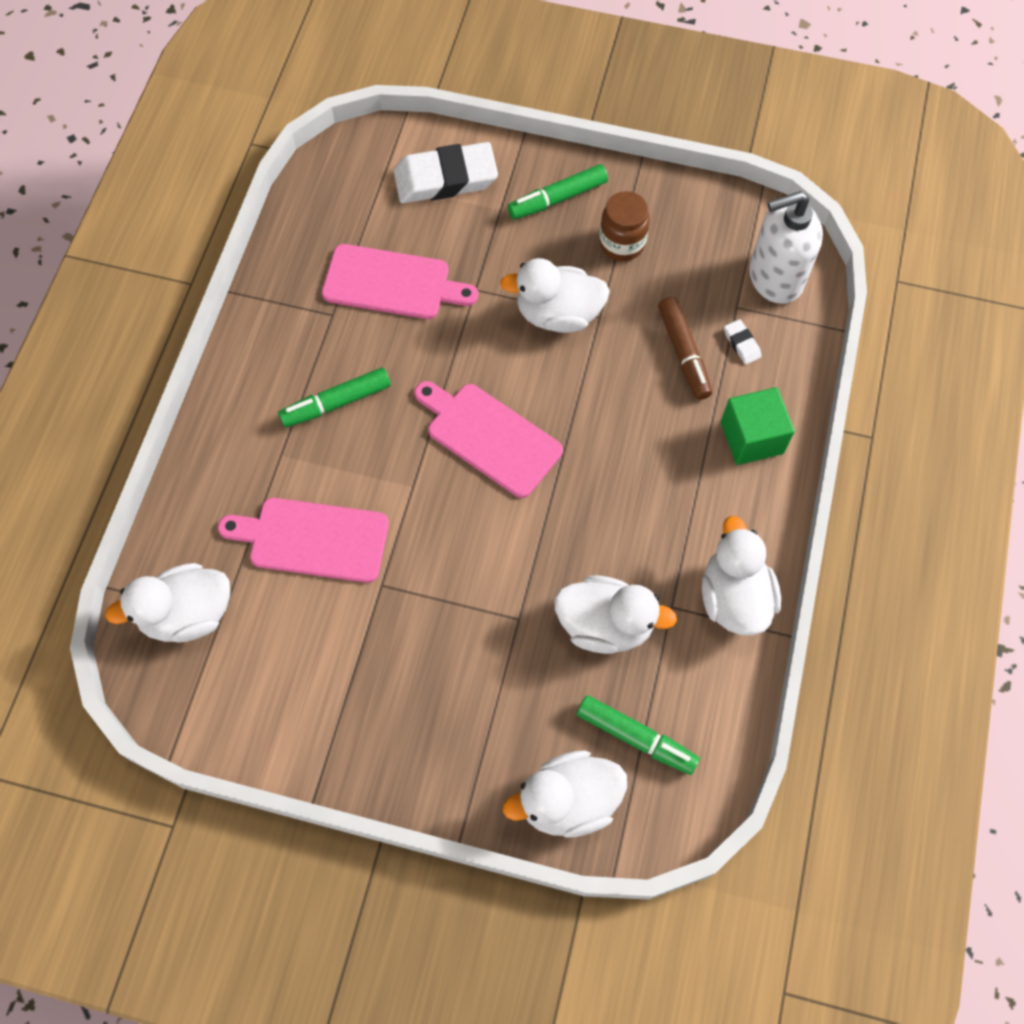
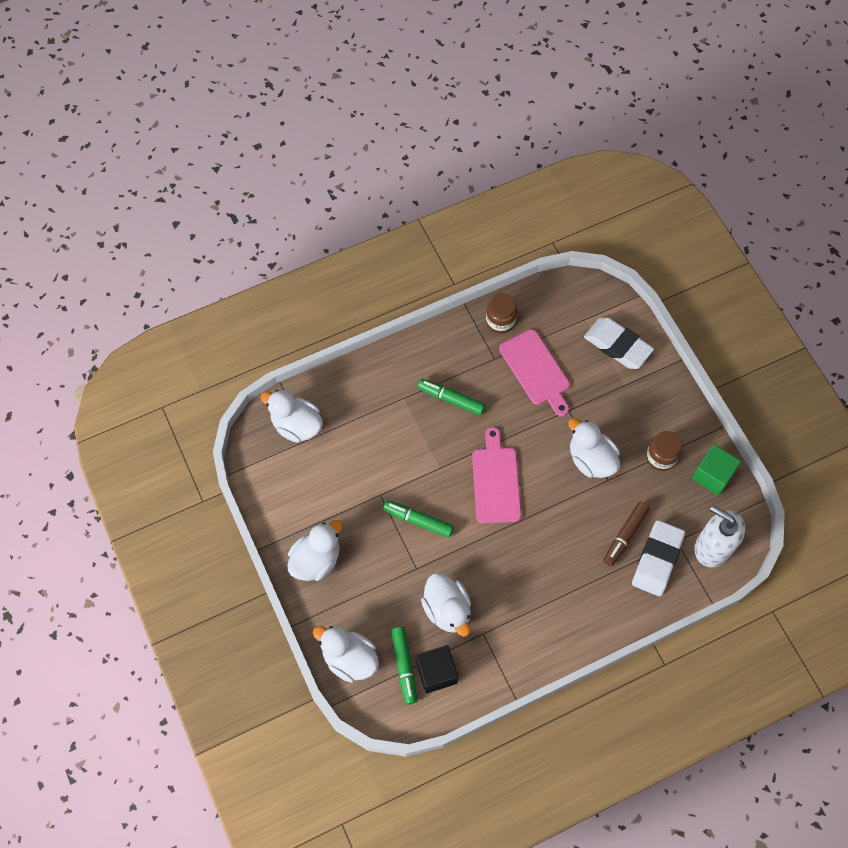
camera: 50 degrees right, 0 degrees up
(292, 271) = (500, 321): none -> brown jar
(313, 539) = (376, 447): pink cutting board -> none
(557, 199) = (657, 406): green marker -> green marker (418, 521)
(676, 704) = (436, 672): none -> black cube
(734, 598) = (513, 659): white duck -> white duck (316, 560)
(741, 344) = (657, 560): white eraser -> white eraser, size x2.39
(751, 438) = (607, 604): green cube -> green cube (712, 475)

